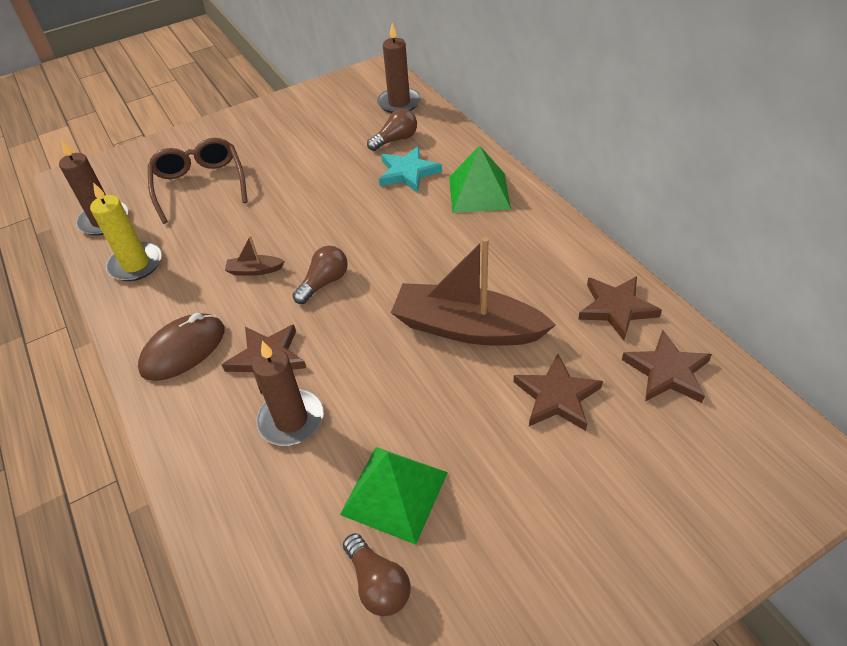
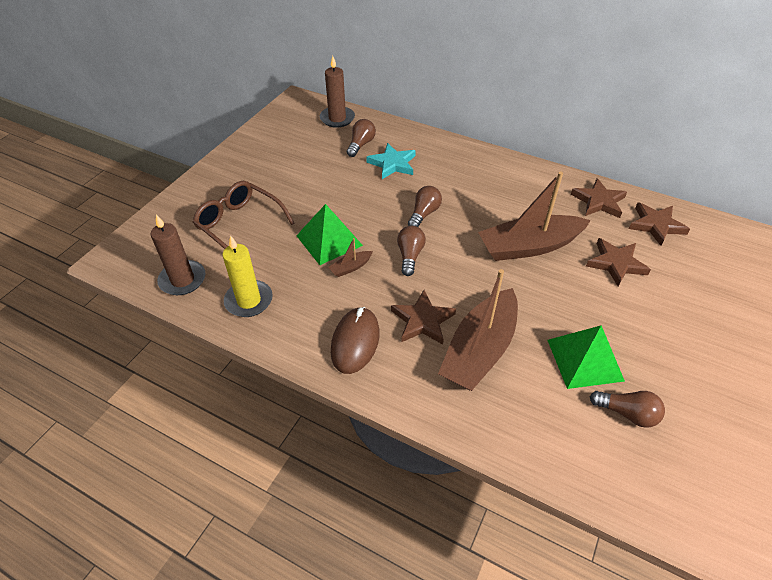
camera: 35 degrees left, 0 degrees up
(291, 420) = (479, 350): brown candle -> brown boat
(385, 241) = (424, 214): none -> brown light bulb
(479, 192) = (453, 161): green pyramid -> green pyramid (329, 240)

